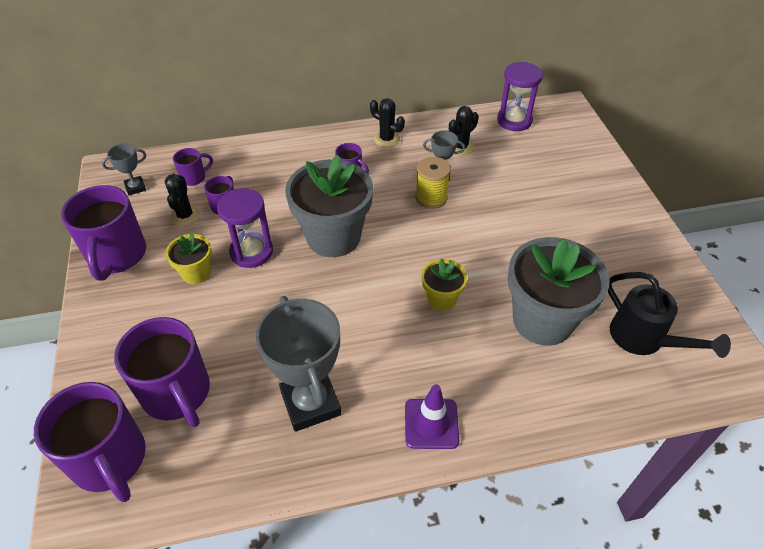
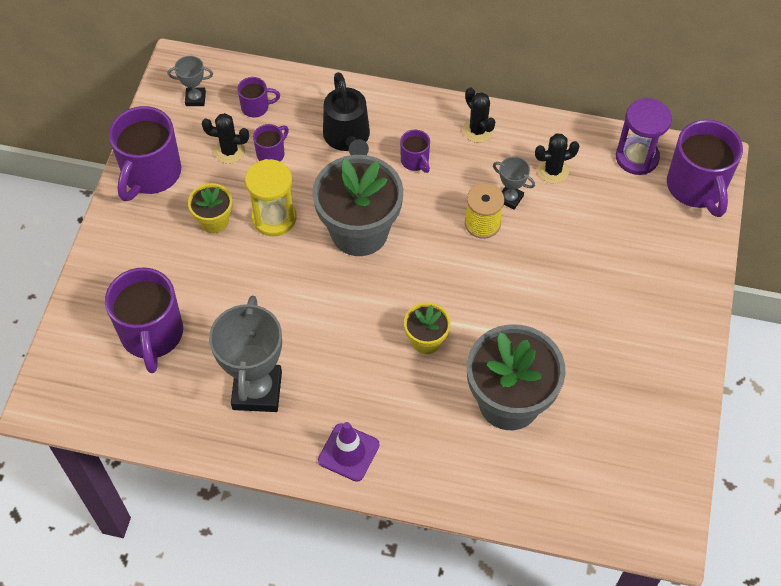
camera: 25 degrees right, 10 degrees up
(110, 460) = (80, 371): purple mug -> purple mug (696, 187)
(185, 215) = (229, 151): black cactus -> black cactus turned 75 degrees clockwise
(251, 252) = (274, 218): purple hourglass -> yellow hourglass
(644, 339) = (594, 460): black watering can -> black watering can (348, 138)

